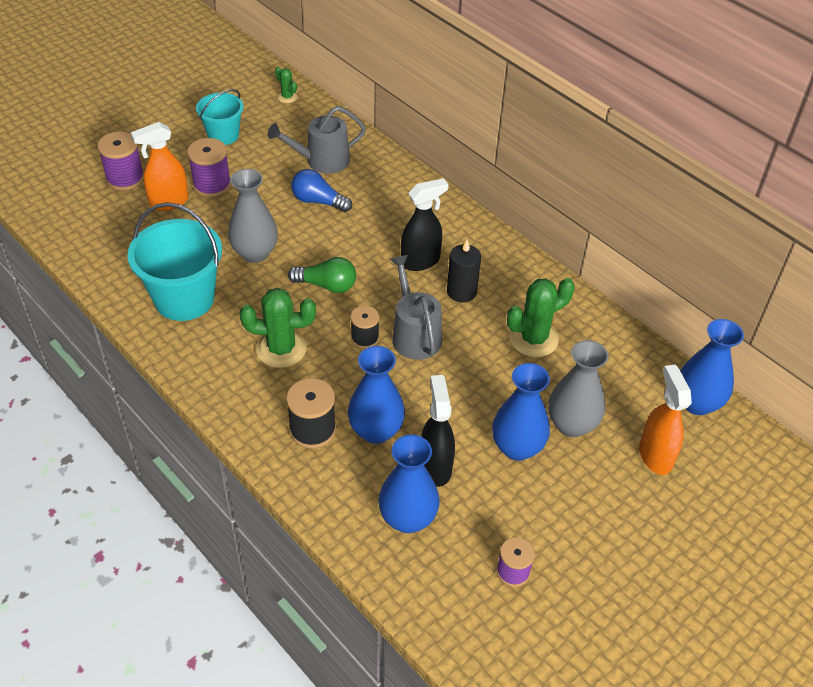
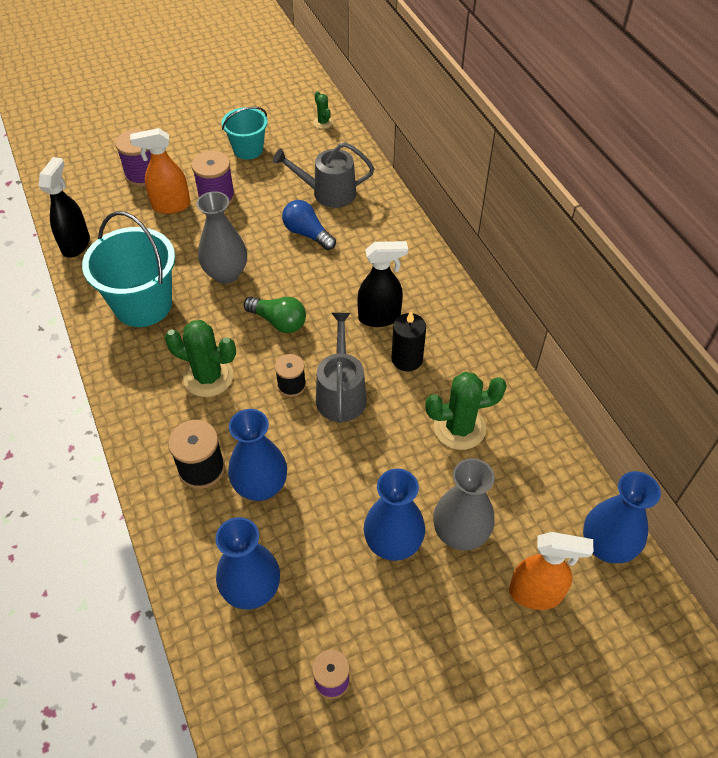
camera: 20 degrees right, 5 degrees up
(435, 467) = (302, 541): black spray bottle -> black spray bottle (76, 244)
(655, 455) = (535, 594): orange spray bottle -> orange spray bottle turned 90 degrees clockwise

